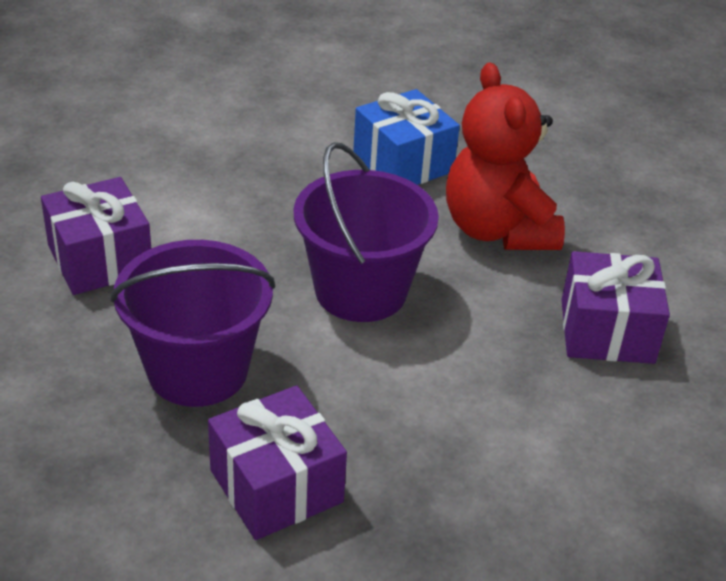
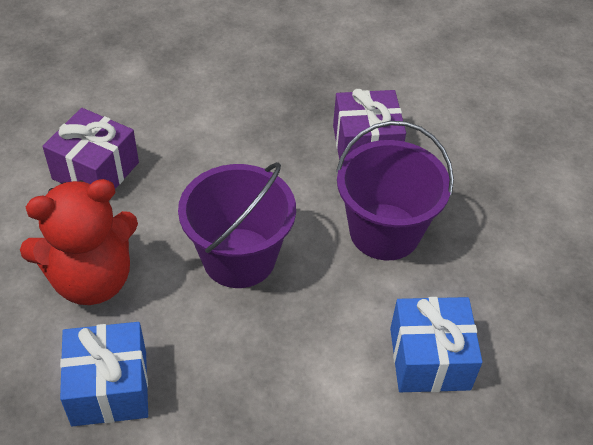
camera: 155 degrees left, 10 degrees up
(100, 259) = (429, 358): purple gift -> blue gift
(497, 230) = (92, 279): red teddy bear -> red teddy bear turned 60 degrees clockwise

